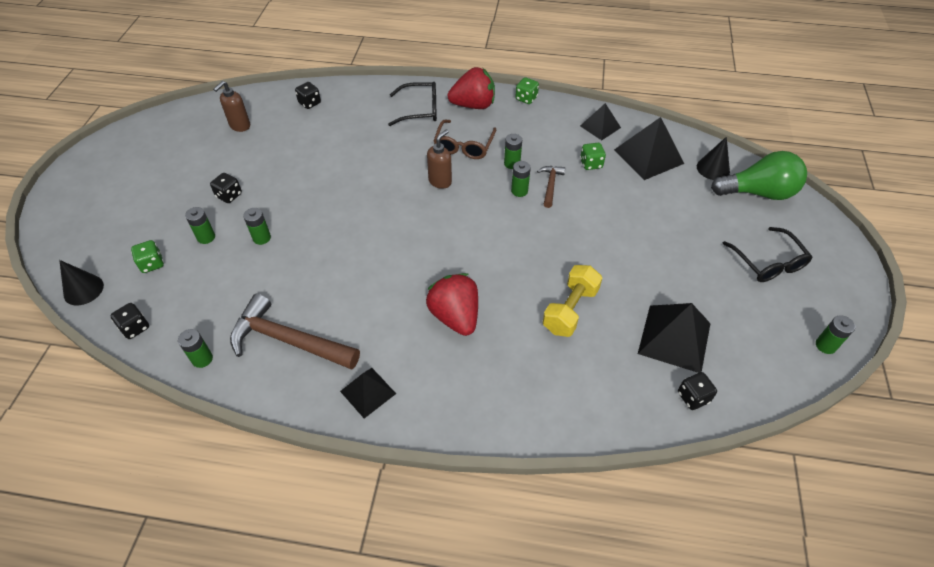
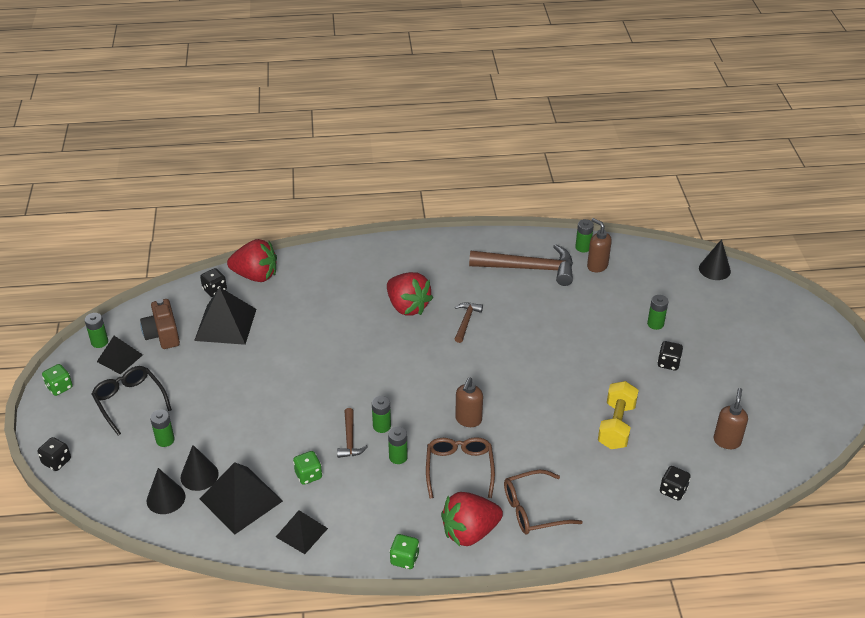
camera: 165 degrees right, 10 degrees down
(135, 328) = (649, 255): black dice -> black dice (57, 461)
(152, 264) = (680, 296): green dice -> green dice (59, 387)
(207, 325) = (597, 266): none -> brown soap dispenser
(262, 238) = (606, 333): green battery -> green battery (165, 440)
(368, 392) = (452, 251): black pyramid -> black pyramid (120, 358)
(397, 282) = (466, 321): none -> brown hammer
(420, 110) = (533, 509): black glasses -> brown glasses
(570, 310) = (313, 328): yellow dumbbell -> yellow dumbbell (616, 425)
(638, 410) = (255, 275): none -> red strawberry
(686, 181) = (199, 475): none -> black cone
(749, 339) = (163, 335): none -> brown camera
(758, 192) = (120, 477): green light bulb -> none

